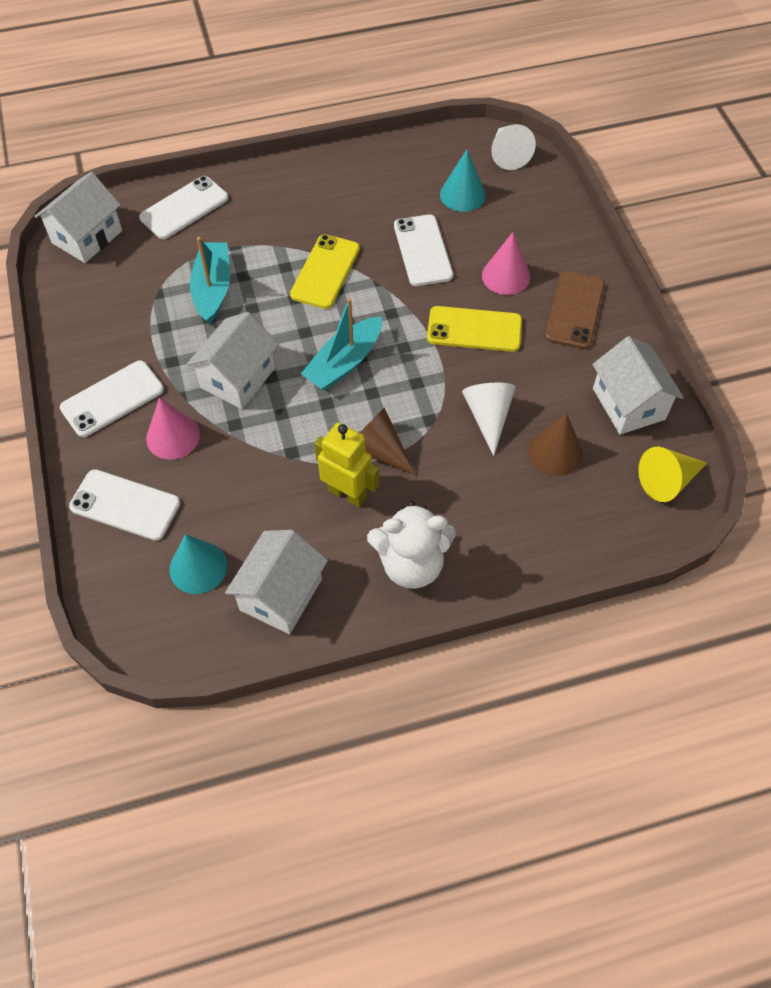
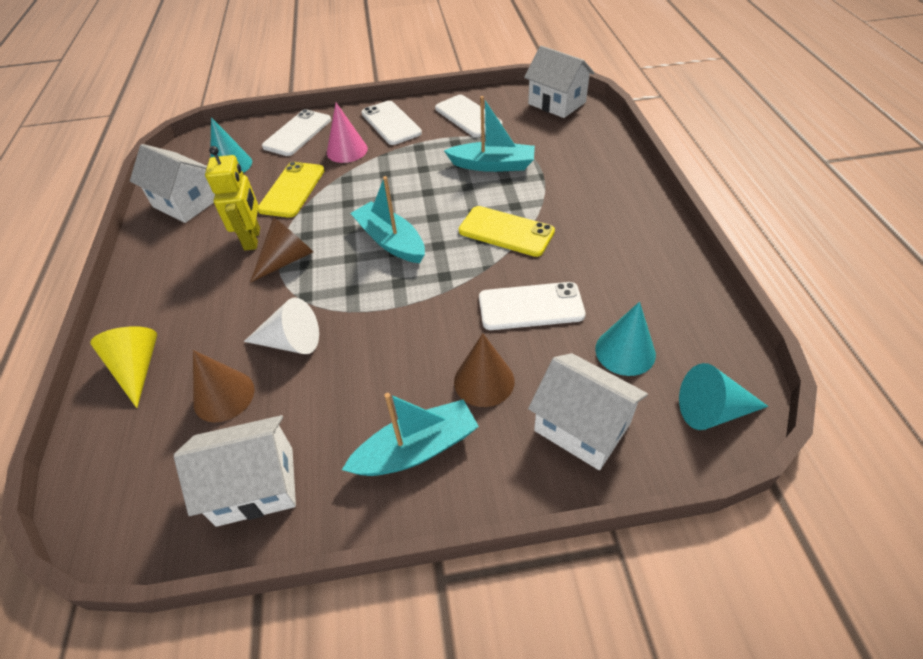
camera: 100 degrees right, 10 degrees down
(184, 208) = (592, 147): white phone -> white phone (468, 116)
(238, 378) = (392, 180): white house -> white house (582, 427)
(347, 493) = (253, 239): yellow robot -> yellow robot turned 45 degrees counterclockwise
(411, 564) = (166, 274): white teddy bear -> none
(474, 329) = (408, 342): yellow phone -> yellow phone (292, 190)
(506, 276) = (484, 381): pink cone -> brown cone
(507, 154) = (712, 410): white cone -> turquoise cone
(574, 310) = (416, 449): brown phone -> turquoise boat
(667, 480) = (133, 507): yellow cone -> yellow cone (137, 368)

